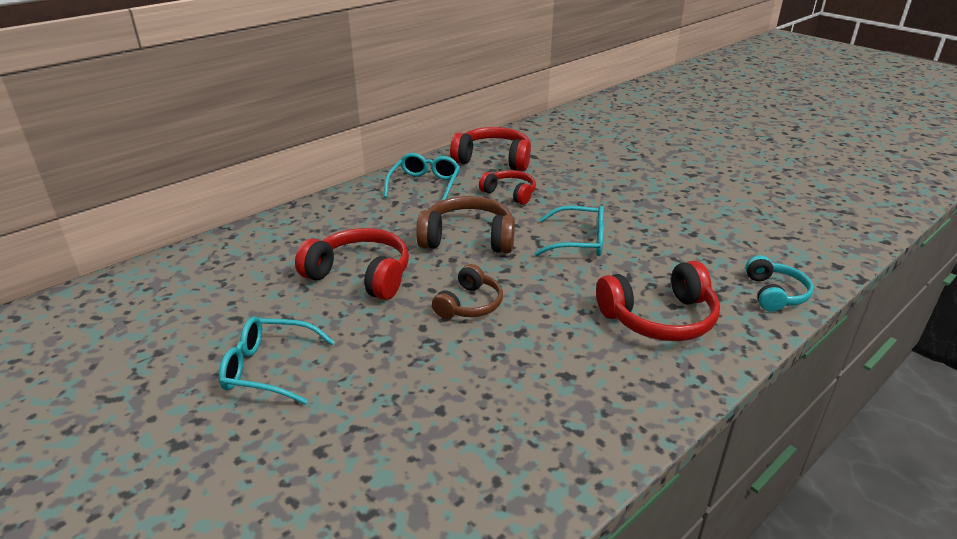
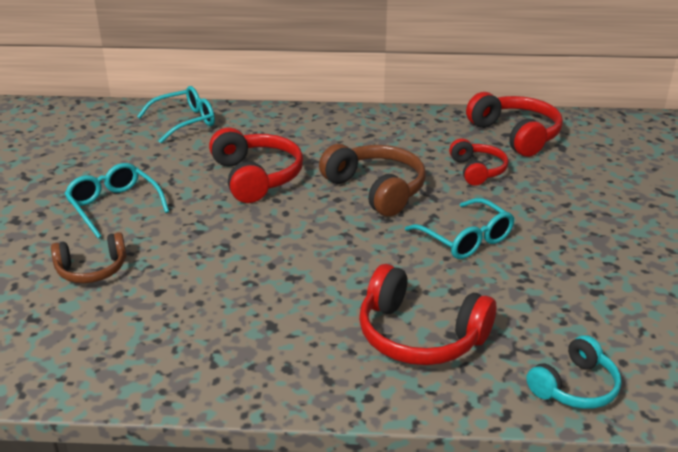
camera: 45 degrees right, 0 degrees up
(425, 185) = (416, 131): turquoise glasses -> turquoise glasses (185, 122)
(469, 304) = (292, 237): brown headphones -> brown headphones (92, 269)

